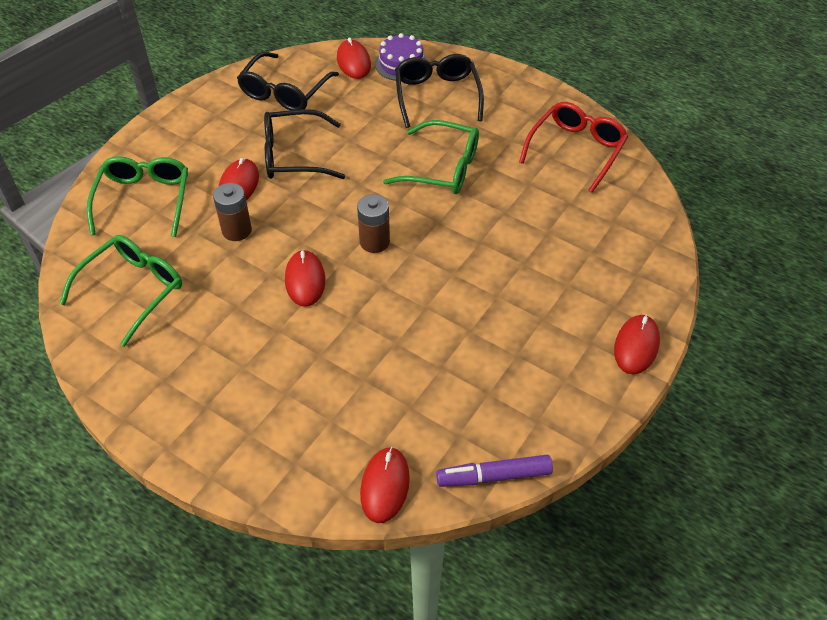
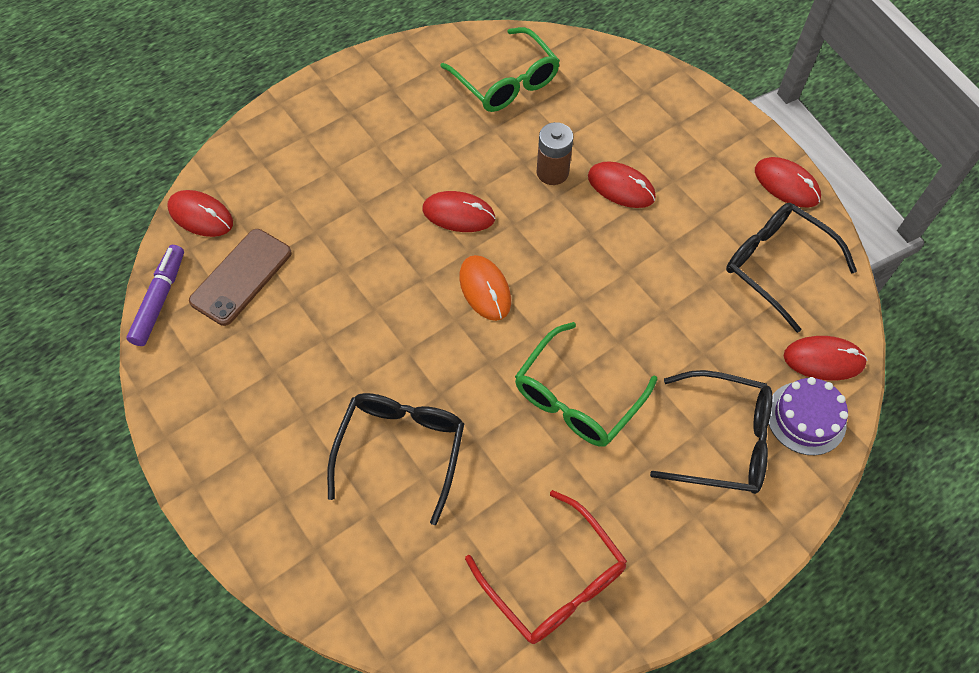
camera: 110 degrees right, 10 degrees up
(144, 200) = (627, 105): green glasses -> none
(294, 156) = (652, 248): black glasses -> black glasses (401, 449)
(374, 242) = (485, 289): brown battery -> orange mouse
(439, 418) = (241, 277): none -> brown phone
(636, 346) = (221, 495): red mouse -> red mouse (786, 184)

